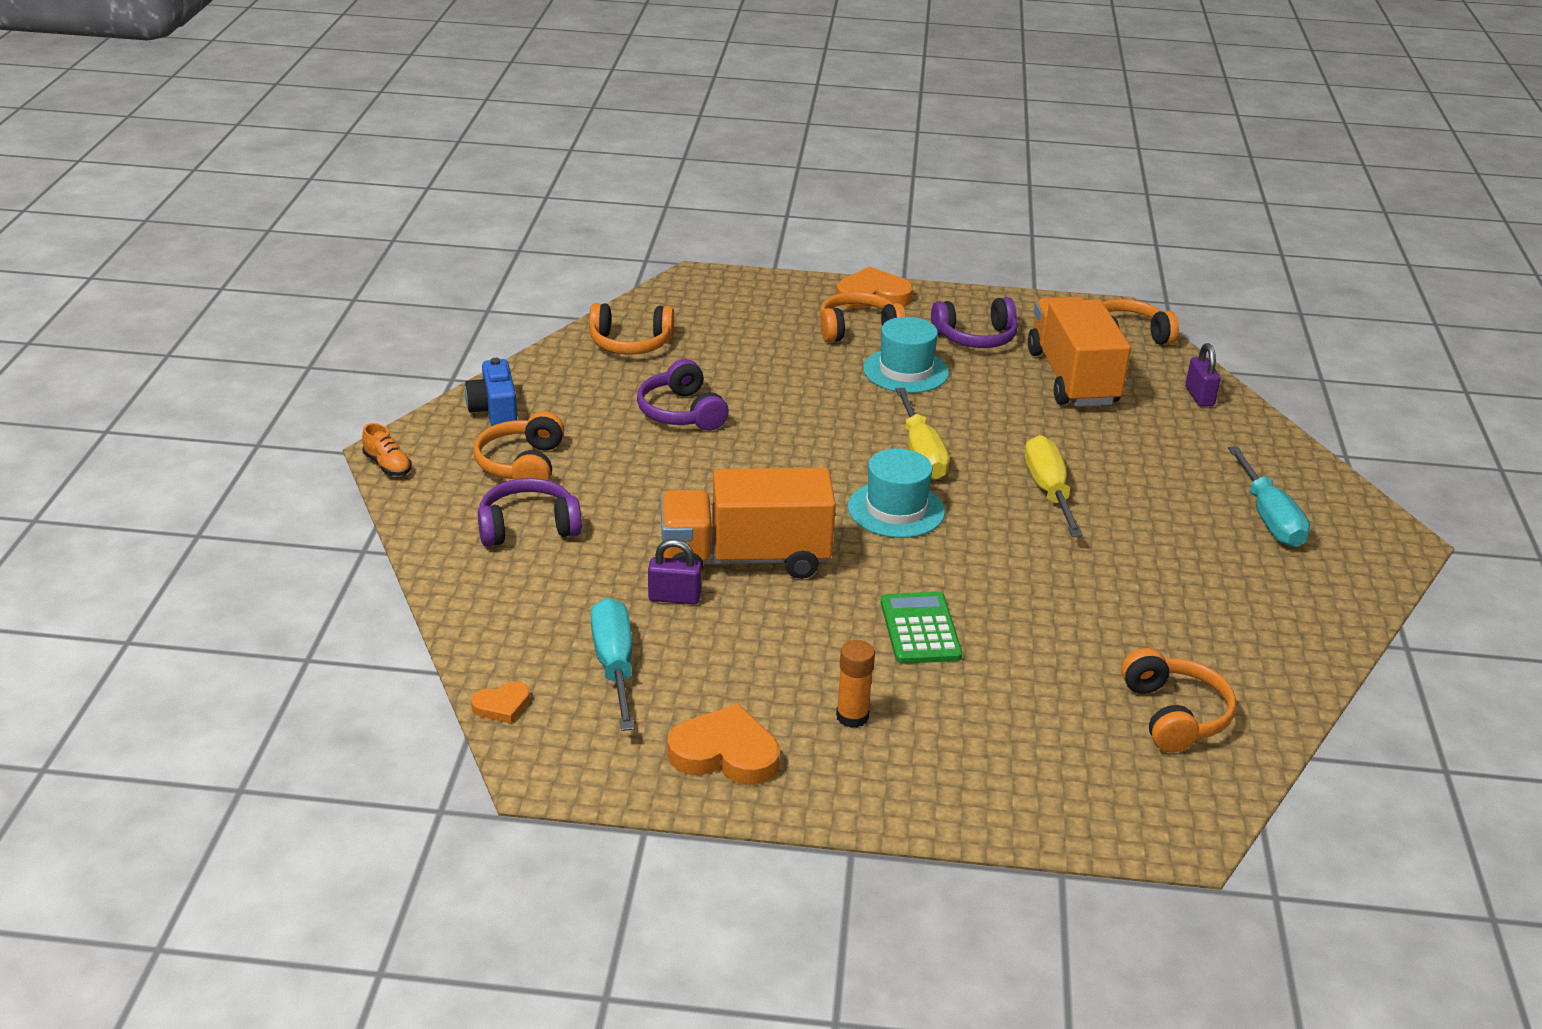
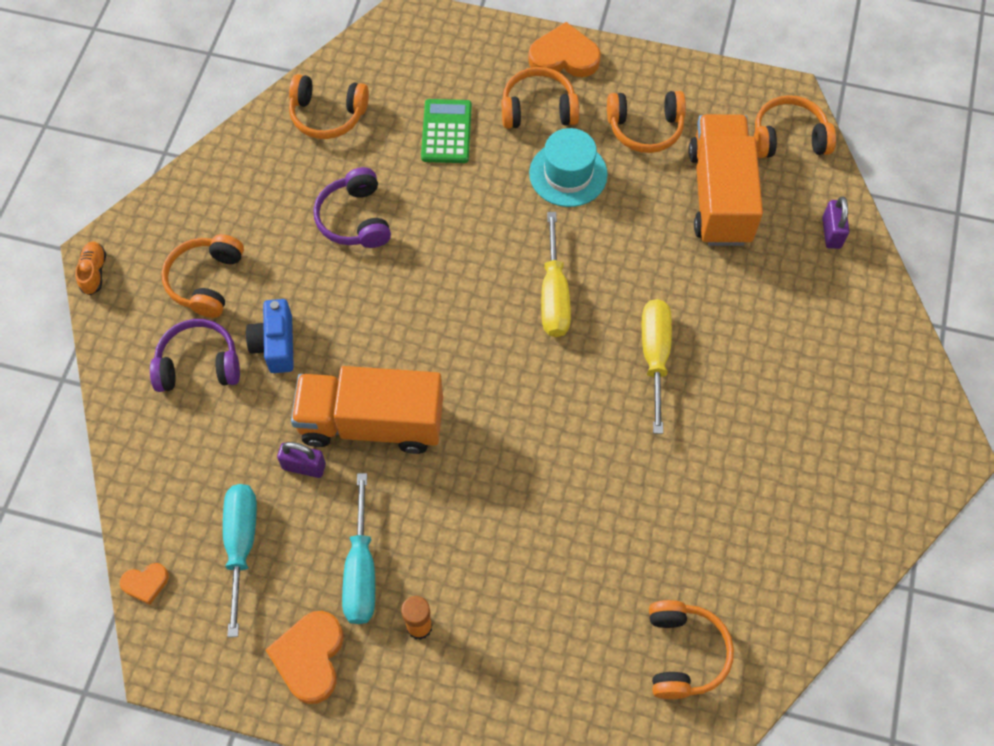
camera: 10 degrees right, 30 degrees up
(387, 465) = (94, 272): orange shoe -> orange shoe turned 150 degrees counterclockwise
(494, 410) = (193, 203): blue camera -> blue camera (275, 344)
(725, 753) = (310, 657): orange heart -> orange heart turned 105 degrees counterclockwise
(896, 509) = (514, 369): turquoise hat -> none
(920, 629) = (499, 526): green calculator -> green calculator (446, 132)
(975, 337) = (645, 128): purple headphones -> orange headphones
(1269, 518) = (843, 411): turquoise screwdriver -> turquoise screwdriver (361, 570)

